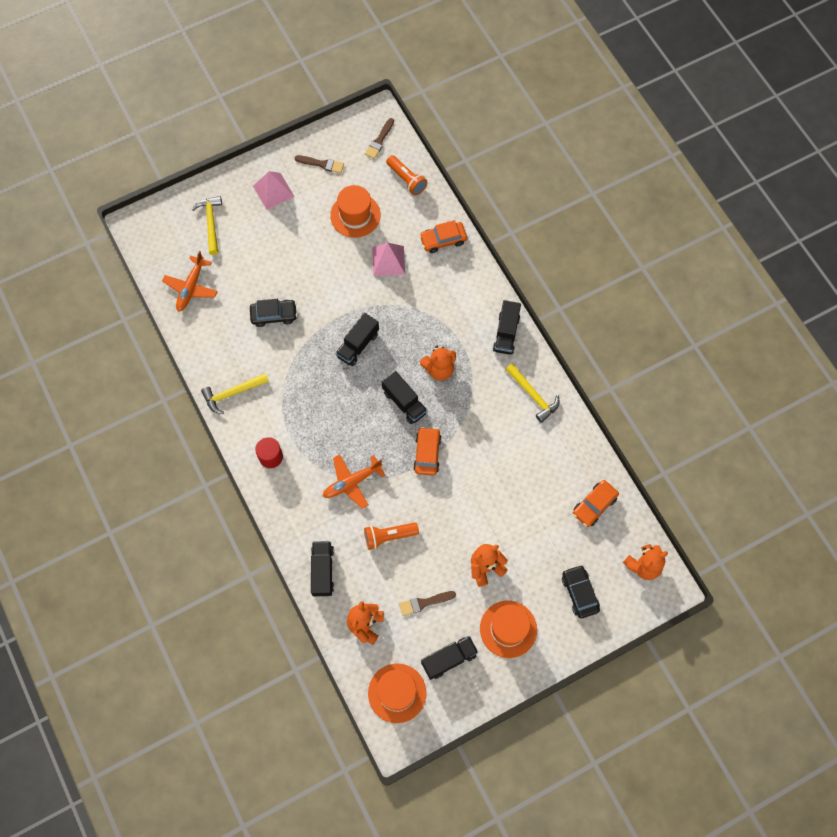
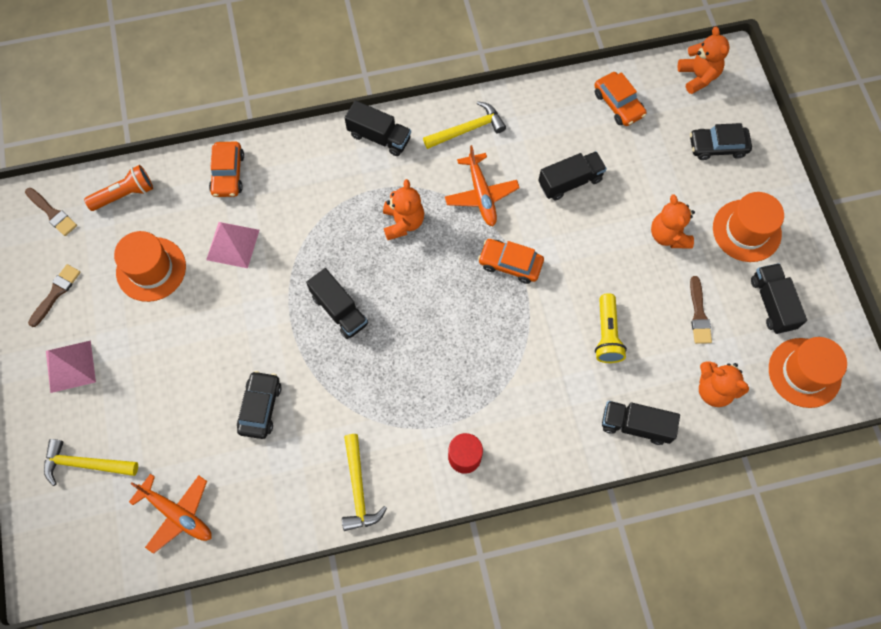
camera: 75 degrees left, 0 degrees up
(352, 482) = (525, 361): orange plane -> orange plane (481, 194)
(389, 536) = (607, 334): orange flashlight -> yellow flashlight
(404, 402) = (435, 273): black truck -> black truck (570, 182)

